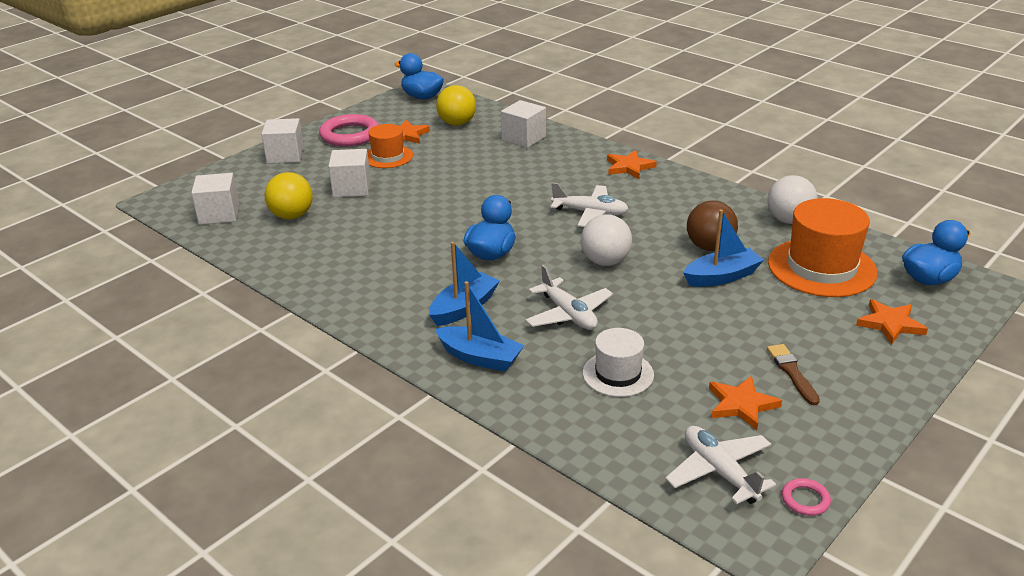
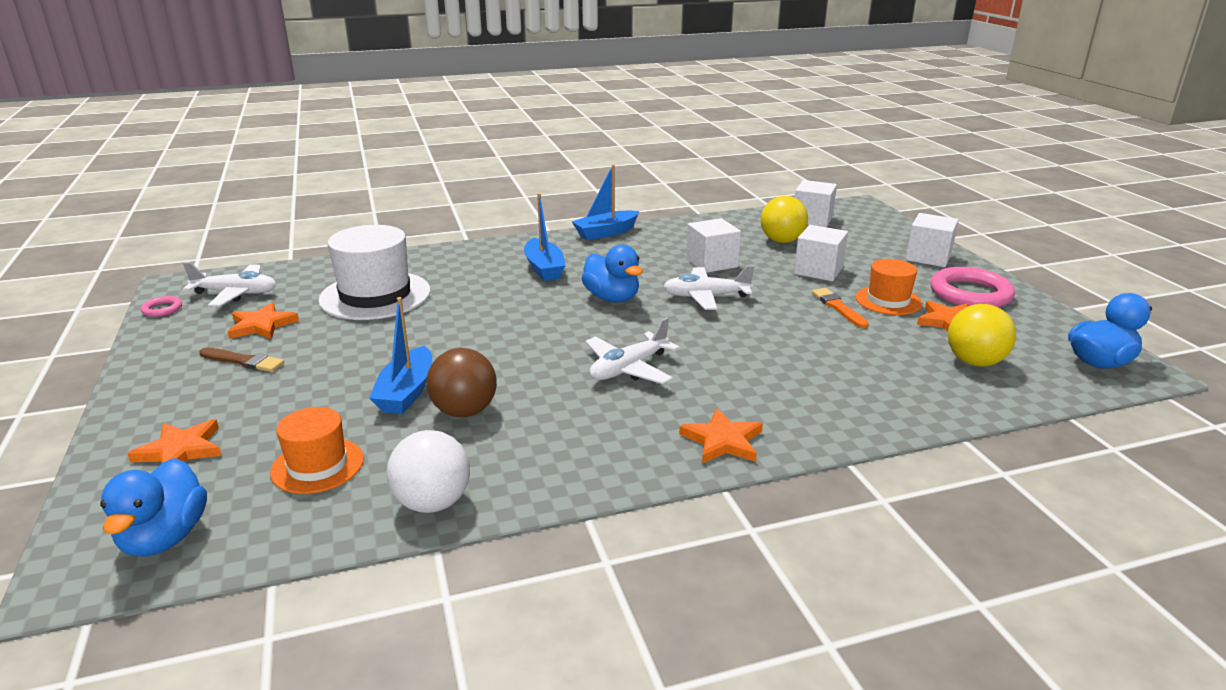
camera: 120 degrees right, 5 degrees down
(417, 169) = (838, 307): none -> orange brush
(480, 357) = (475, 259): blue boat -> blue boat (606, 233)
(524, 138) = (887, 393): white cube -> white cube (712, 263)
(568, 314) = (473, 301): white plane -> white plane (705, 297)
(605, 261) = (524, 343): white ball -> none
(618, 374) = (375, 295): white hat -> white hat, size x1.71
(821, 267) = (317, 465): orange hat -> orange hat, size x0.58

